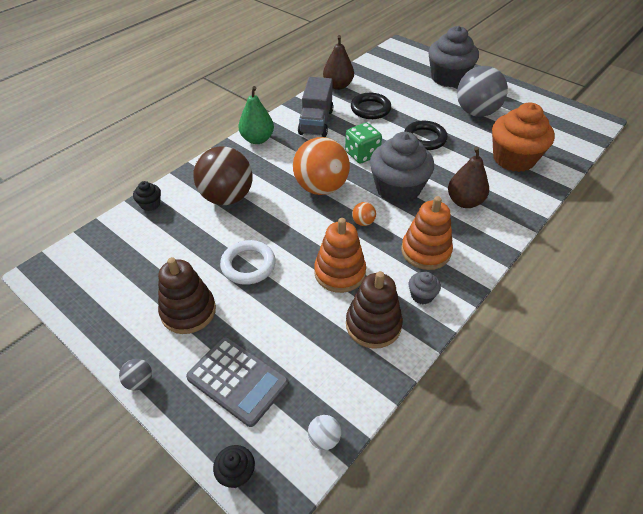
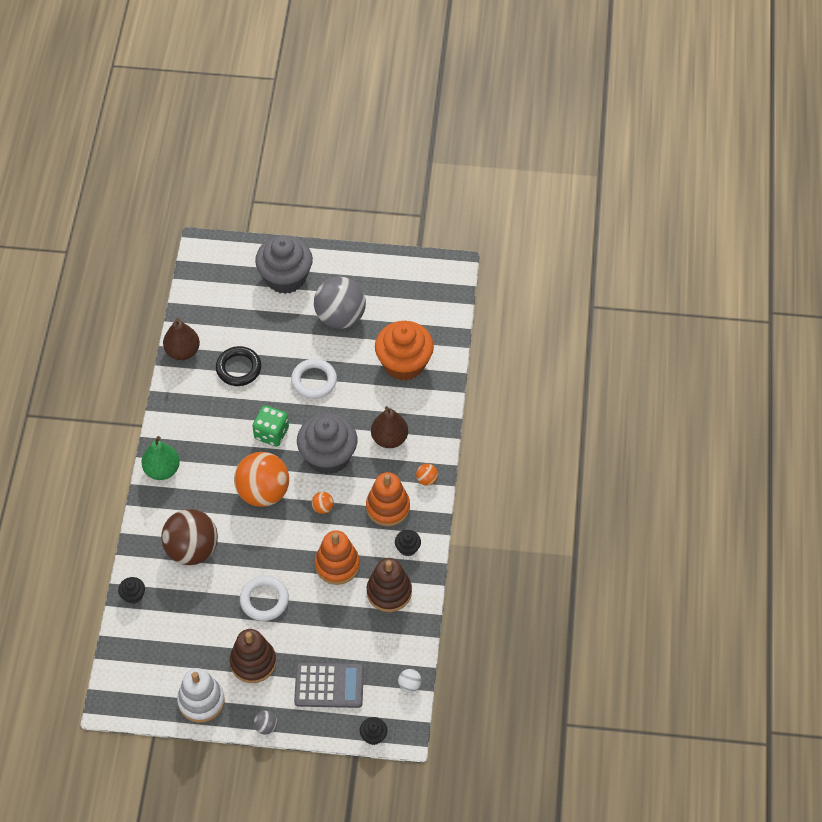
camera: 35 degrees left, 10 degrees up
(110, 317) = (201, 701): none -> white stacking toy
(316, 122) = (200, 416): grey truck -> none
(422, 295) = (407, 548): grey cupcake -> black cupcake
(424, 138) = (314, 381): black ring -> white ring
(481, 248) = (426, 479): none -> orange ball

